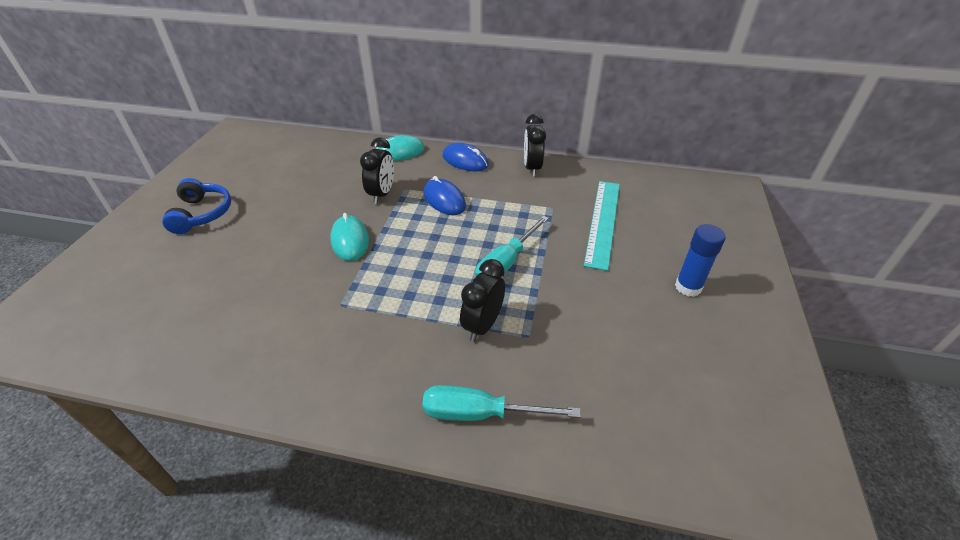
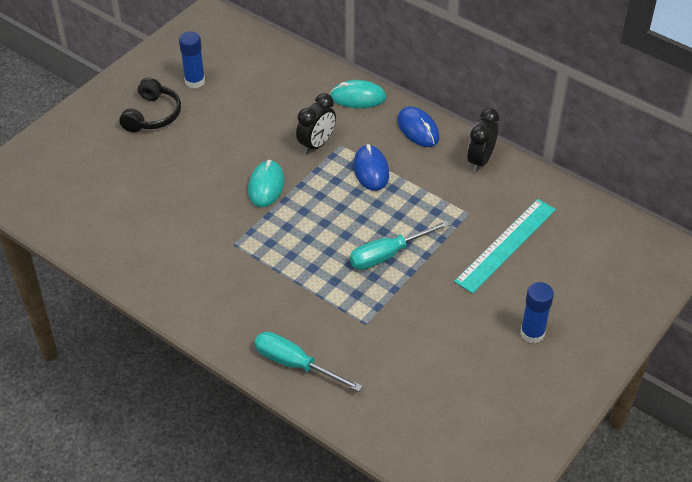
camera: 25 degrees right, 5 degrees up
(202, 214) = (153, 115): blue headphones -> black headphones
(238, 177) = (195, 81): none -> blue glue stick
(482, 325) = (335, 301): black clock -> none

